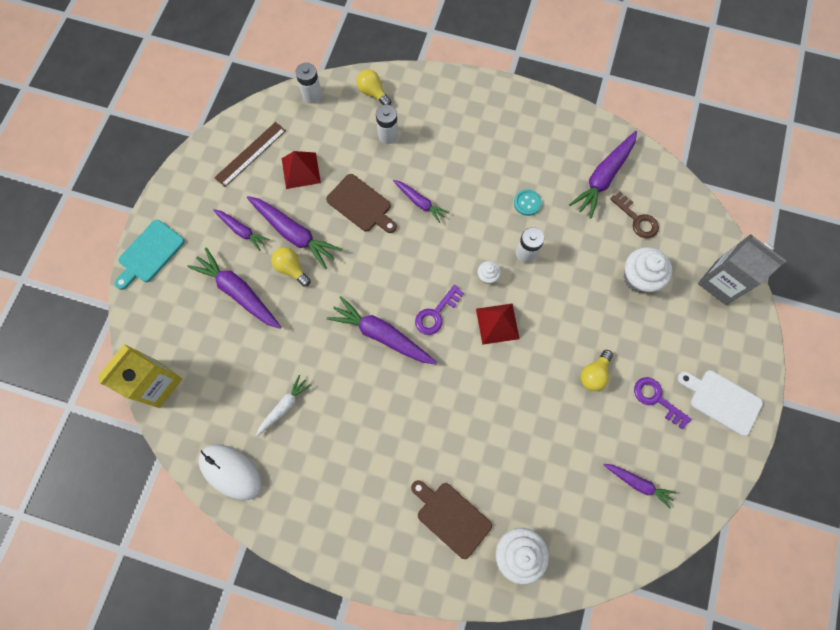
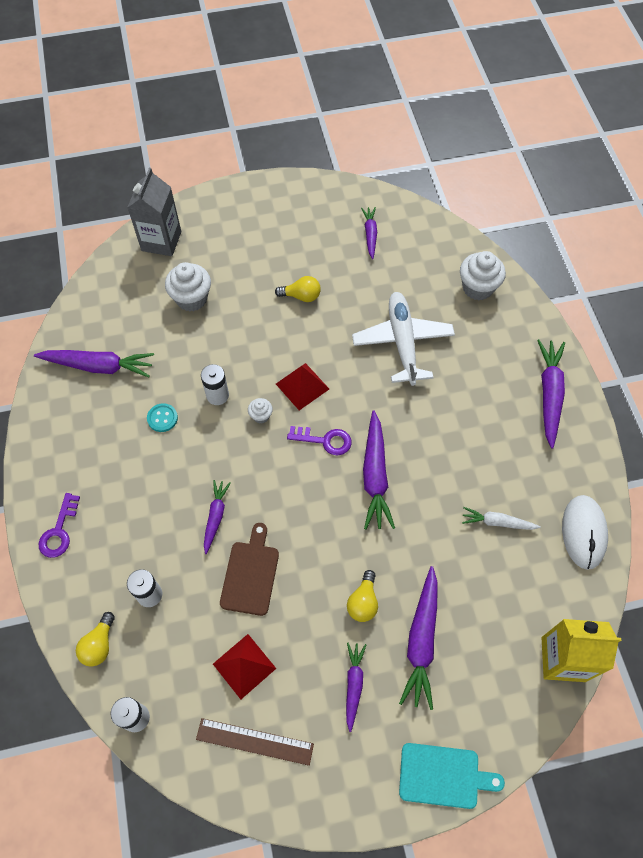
camera: 120 degrees left, 10 degrees down
(294, 233) = (323, 624): purple carrot -> purple carrot (549, 395)
(451, 517) = (487, 342): brown cutting board -> none
(495, 436) = (402, 342): none -> white plane
(637, 219) = (131, 322): brown key -> none
(657, 399) = (294, 247): purple key -> purple key (59, 531)
(722, 400) = (267, 206): white cutting board -> none

